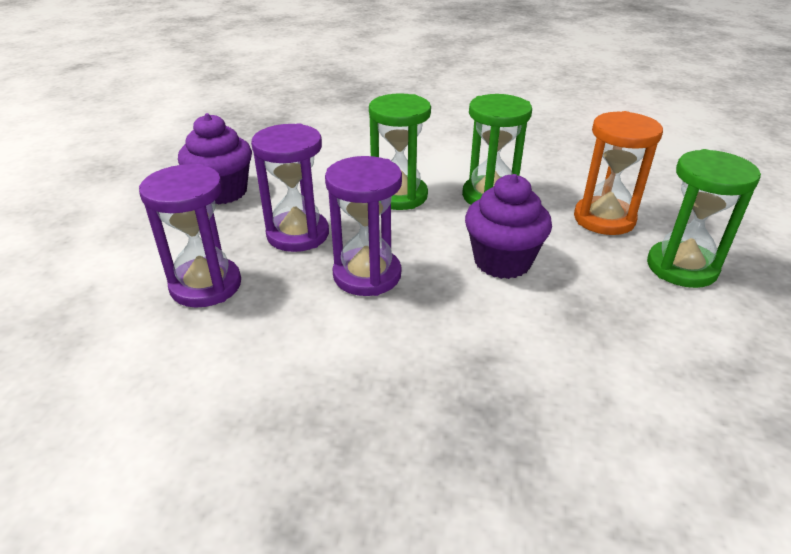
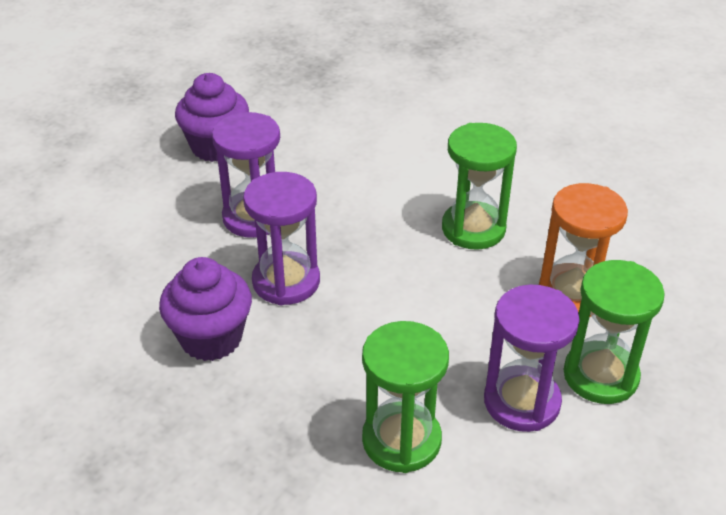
camera: 25 degrees right, 5 degrees up
(206, 285) = (146, 247): purple hourglass -> purple hourglass (521, 402)
(399, 196) = (380, 200): green hourglass -> green hourglass (401, 440)
(502, 261) = (422, 308): purple cupcake -> purple cupcake (211, 338)

